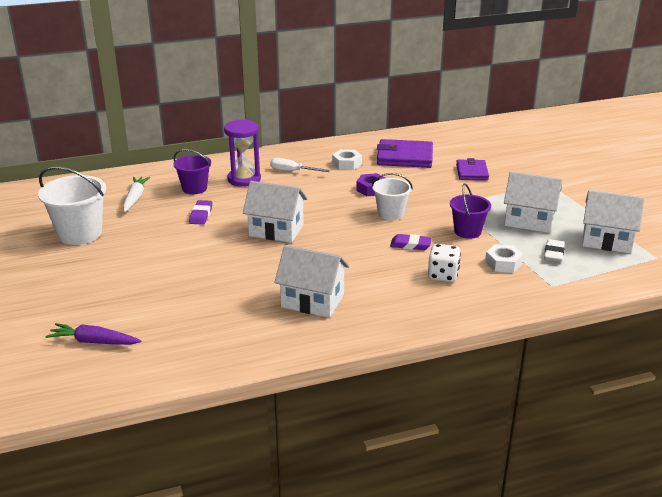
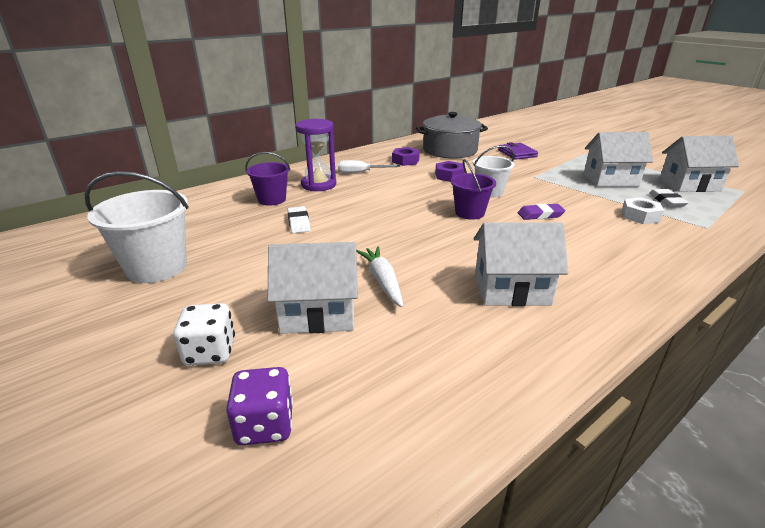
camera: 20 degrees left, 0 degrees up
(94, 342) = (265, 425): purple carrot -> purple dice
(135, 198) = (208, 218): white carrot -> white carrot (382, 281)
(201, 215) = (299, 222): purple eraser -> white eraser
(276, 230) = (395, 224): white house -> white house (318, 314)
(347, 164) = (405, 161): white nut -> purple nut
(404, 157) = (450, 150): purple wallet -> grey pot
(443, 275) = (605, 236): white dice -> white dice (210, 352)
(467, 231) = (574, 196): purple bucket -> purple bucket (469, 213)

